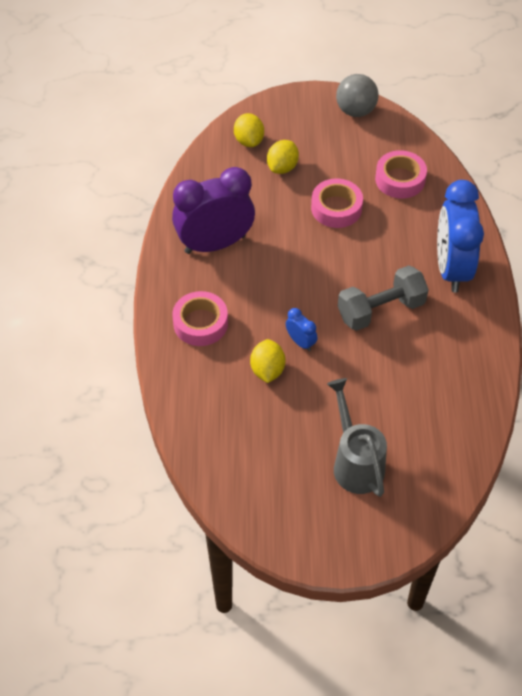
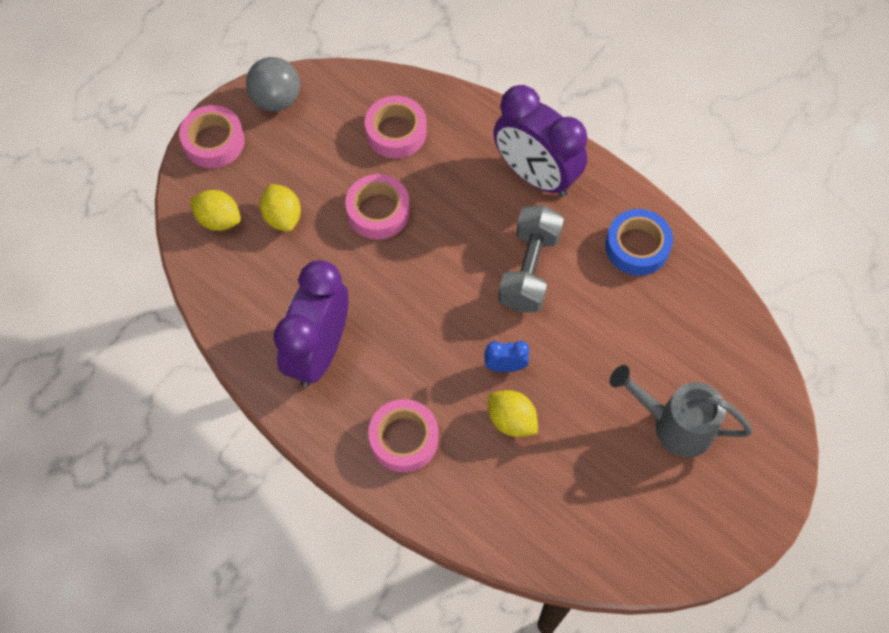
camera: 50 degrees left, 10 degrees up
(295, 103) = (214, 142): none -> pink tape
(451, 268) = (535, 175): blue clock -> purple clock
(462, 357) = (637, 247): none -> blue tape

